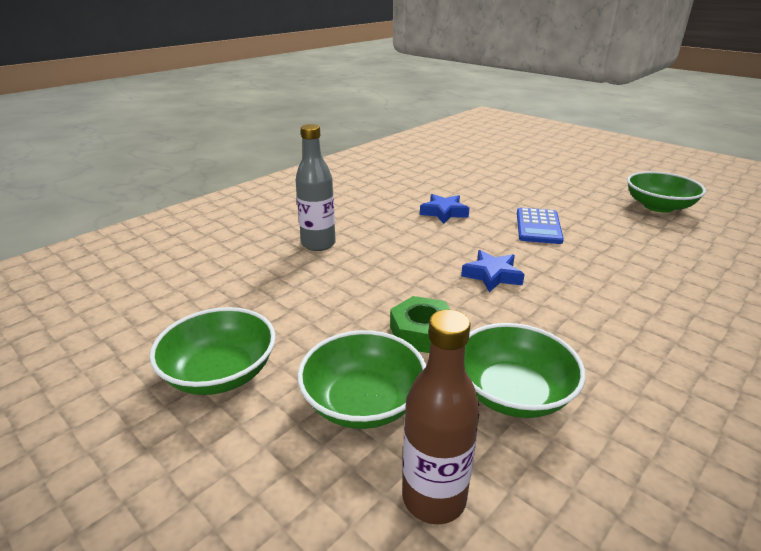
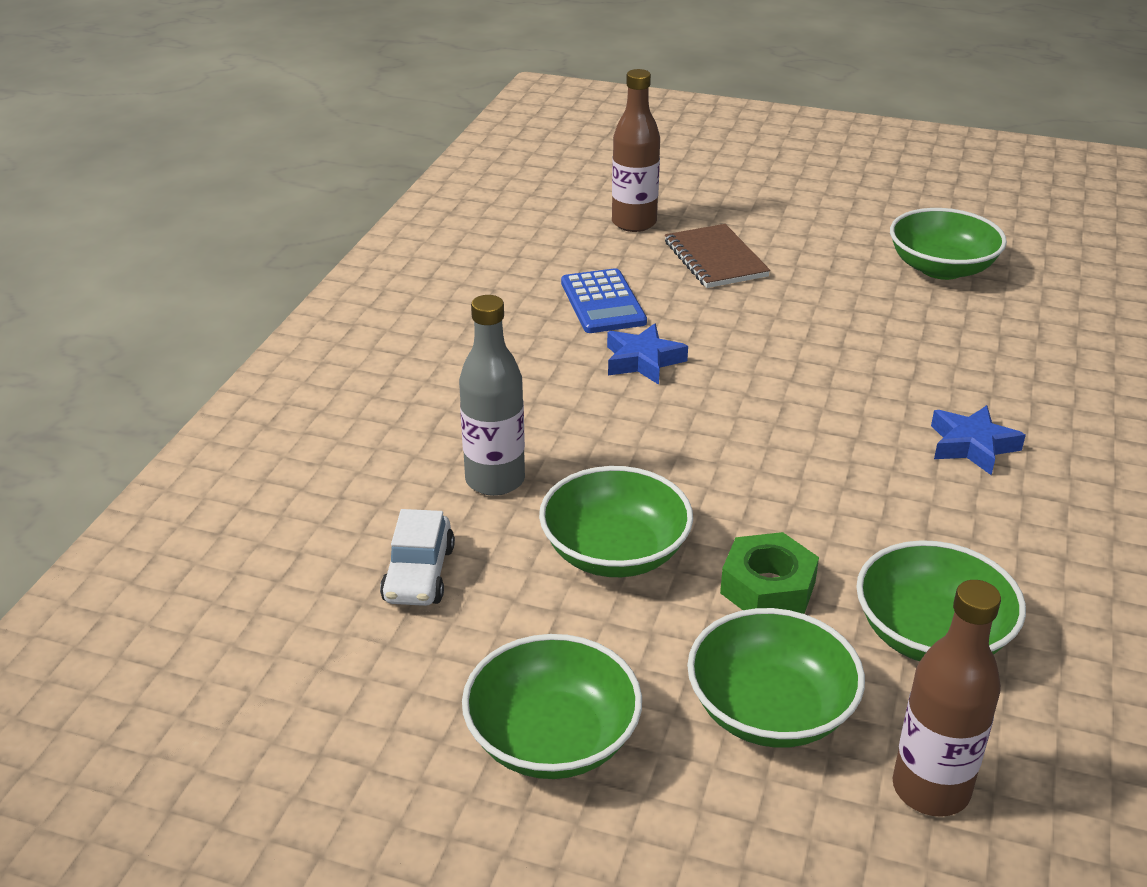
camera: 25 degrees left, 5 degrees up
(239, 274) = (419, 574): none -> white car
(348, 290) = (615, 552): none -> green bowl
(488, 161) = (634, 223): none -> brown bottle
(492, 275) = (794, 464): blue star -> blue star (972, 446)
(521, 181) = (715, 259): none -> brown notebook
(538, 226) = (800, 353): blue calculator -> blue calculator (603, 302)

